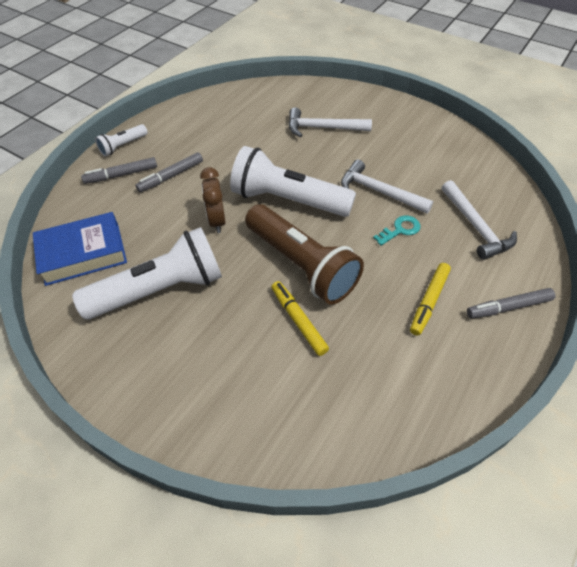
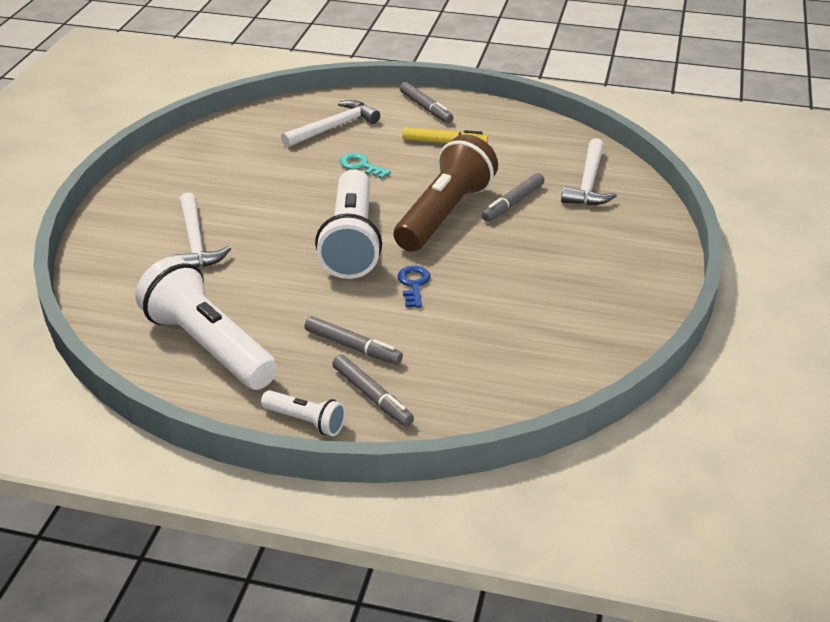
camera: 110 degrees left, 15 degrees down
(83, 253) = (529, 373): blue book -> none
(160, 289) = (537, 295): white flashlight -> white flashlight (208, 346)
(217, 221) = (414, 284): brown clock -> blue key
(298, 321) = (513, 203): yellow marker -> grey marker
(379, 191) = (307, 185): white hammer -> white hammer (588, 183)

